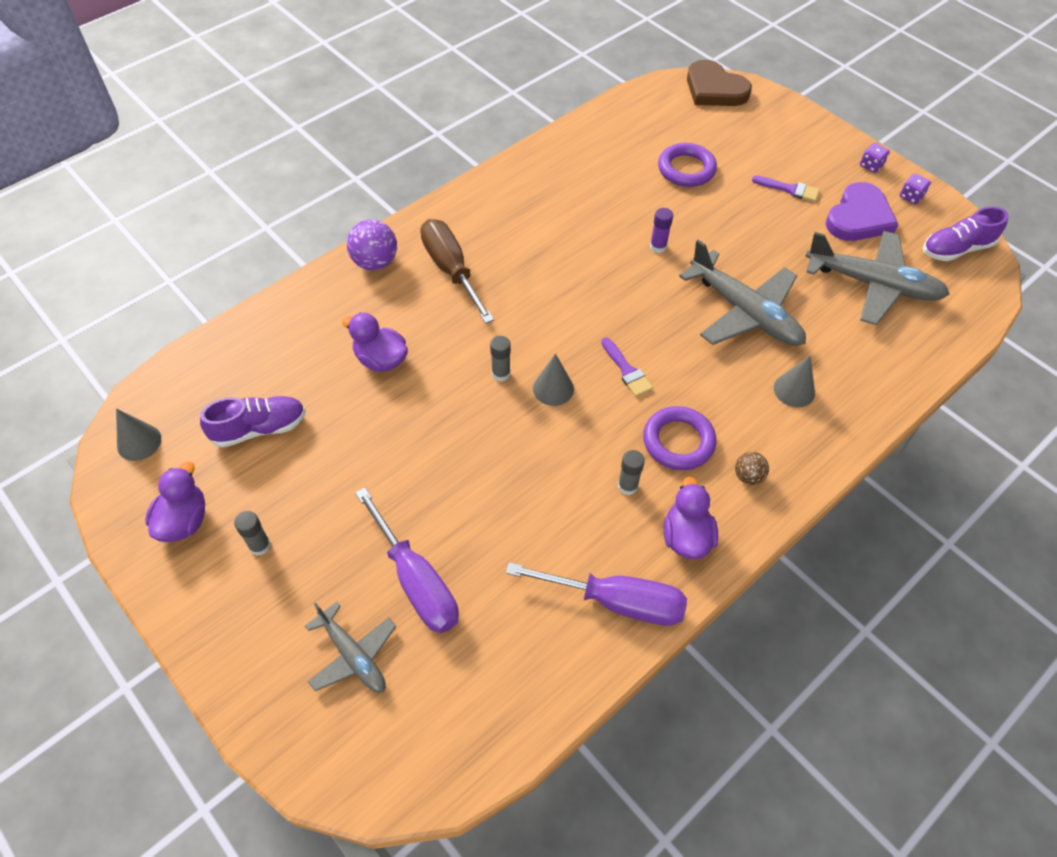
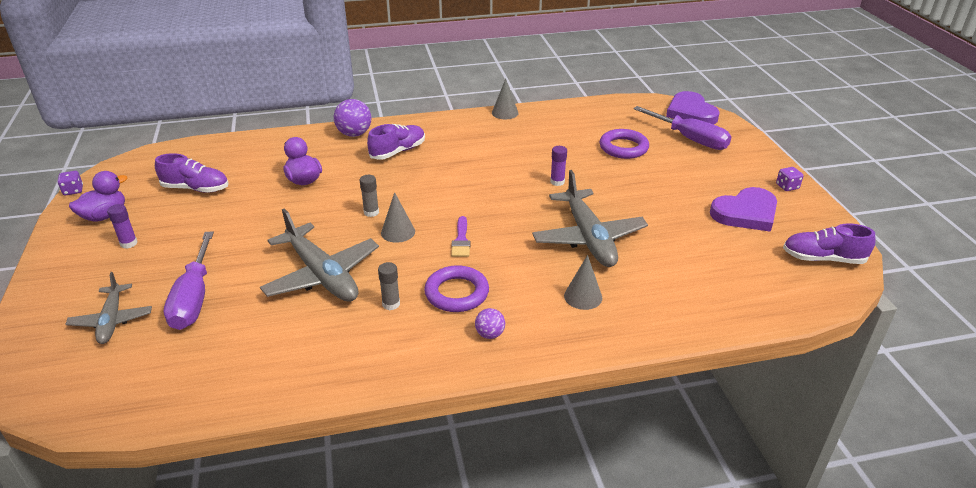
camera: 30 degrees right, 20 degrees down
(139, 442) = (127, 172): grey cone -> grey cone (505, 113)
(260, 546) = (129, 243): grey glue stick -> purple glue stick
(451, 270) = (398, 151): brown screwdriver -> purple shoe
(616, 601) = (309, 367): purple screwdriver -> purple screwdriver (689, 139)
(686, 537) = (402, 351): purple duck -> none
(714, 89) = (691, 112): brown heart -> purple heart
(748, 476) = (490, 334): brown ball -> purple ball
(789, 189) = (699, 181): purple brush -> none
(872, 284) = (718, 256): grey plane -> grey plane (321, 275)
(911, 197) = (808, 214): purple dice -> purple dice (73, 191)

